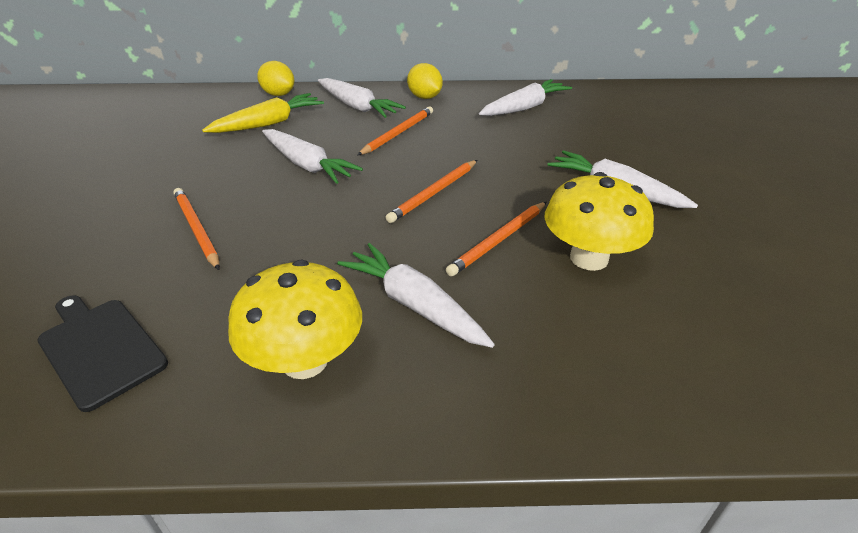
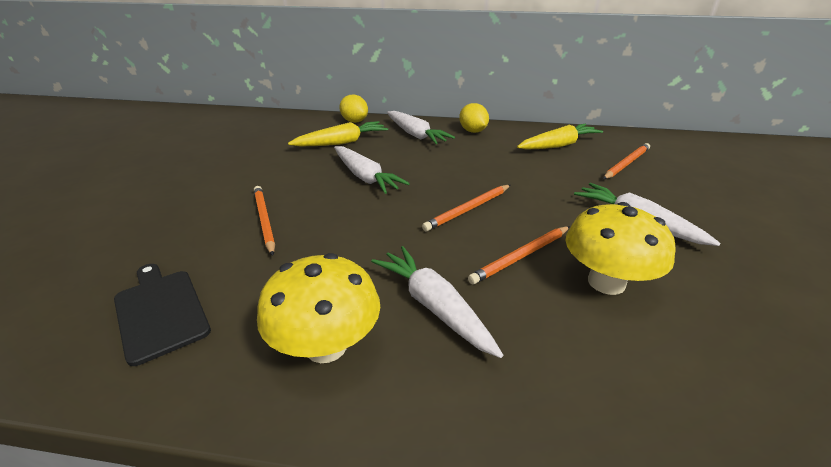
camera: 10 degrees right, 5 degrees down
(398, 133) = (445, 158): orange pencil -> orange pencil (626, 163)
(525, 107) = (558, 145): white carrot -> yellow carrot

